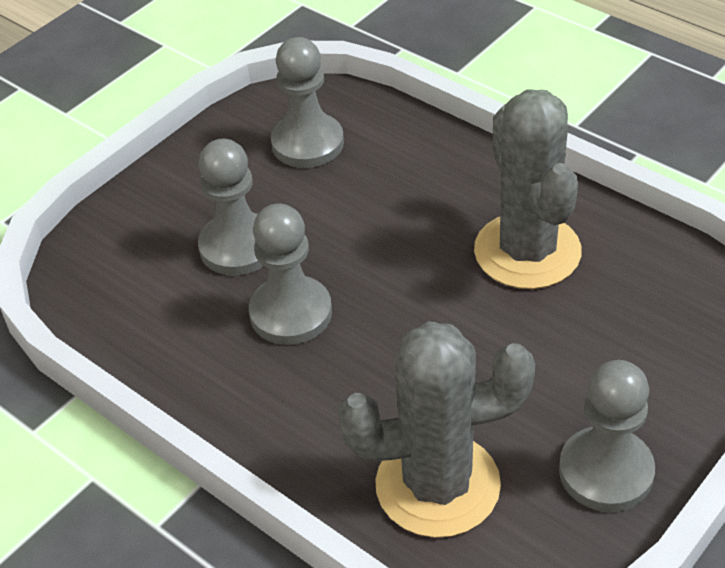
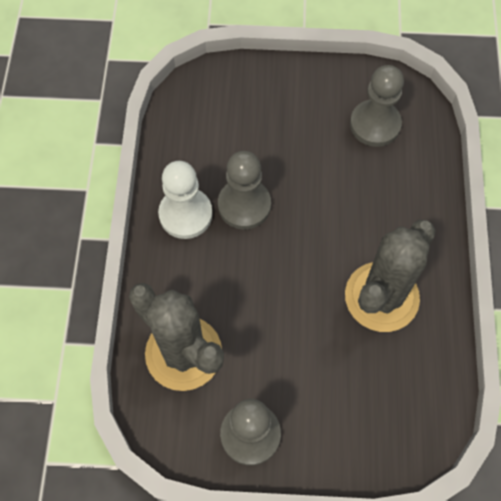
camera: 50 degrees right, 20 degrees up
(238, 247) = (270, 146): grey pawn -> none
(244, 379) = (185, 214): none -> white pawn

